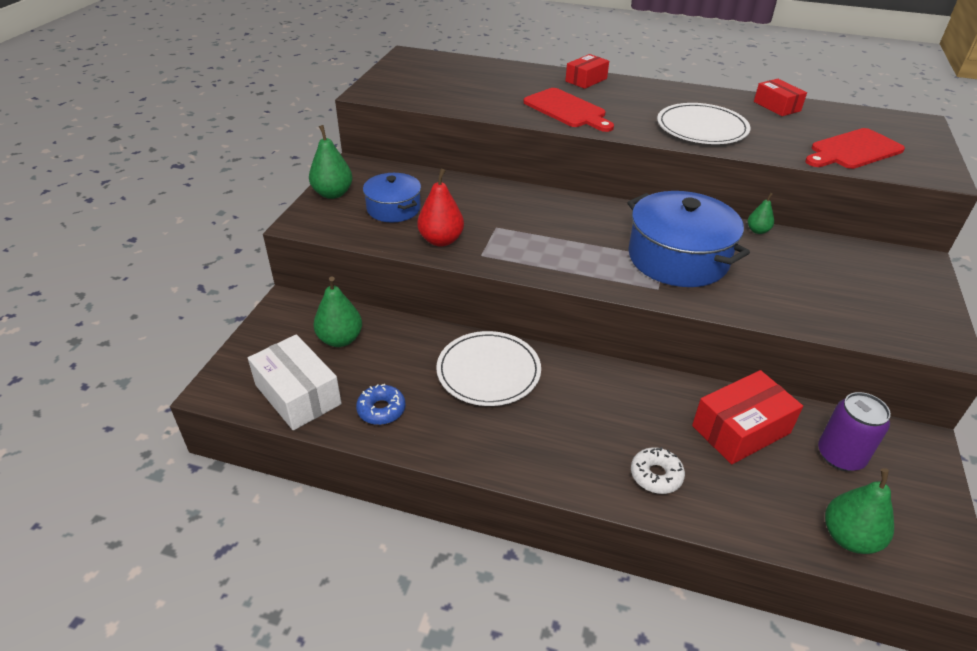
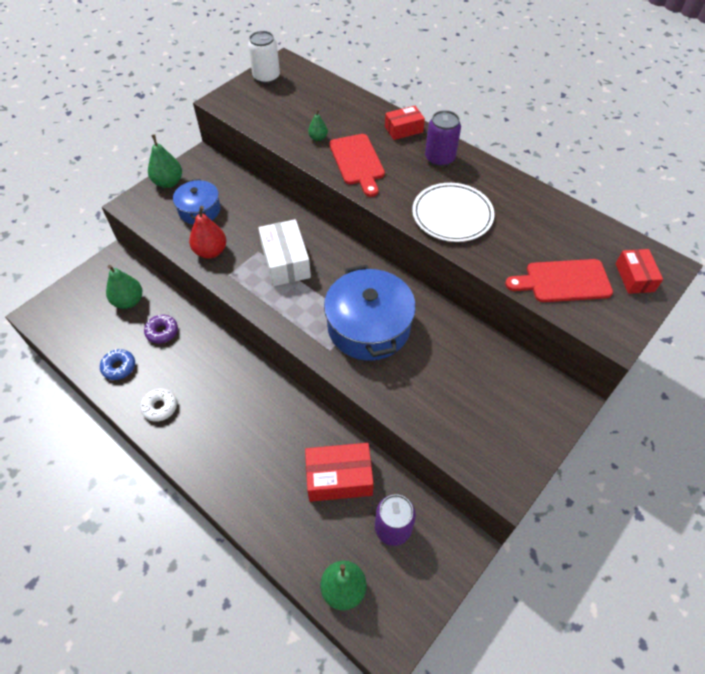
camera: 25 degrees right, 15 degrees up
(298, 394) = (78, 336): white box -> white box (285, 261)
(401, 68) = (266, 77): none -> white can
(409, 357) = (162, 332): none -> purple donut
(488, 371) = (204, 362): white plate -> none
(643, 93) = (439, 158): none -> purple can
(656, 475) = (253, 487): white donut -> white donut (160, 407)
(757, 231) = (457, 321): green pear -> green pear (318, 138)
(777, 106) = (545, 207): red box -> red box (634, 277)

